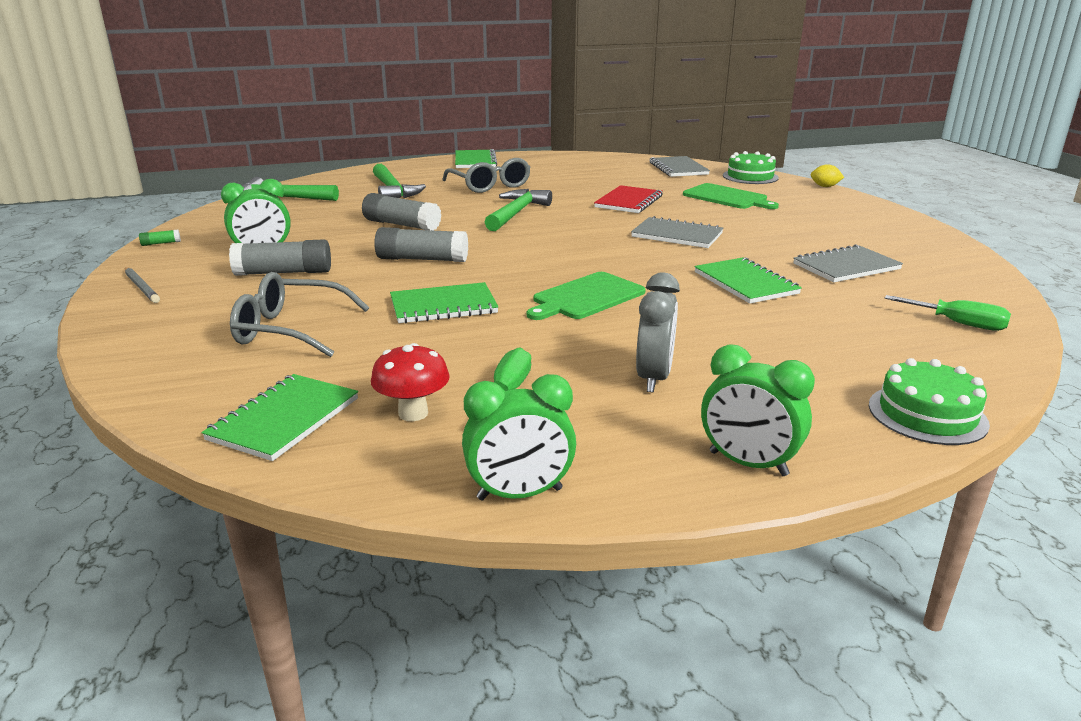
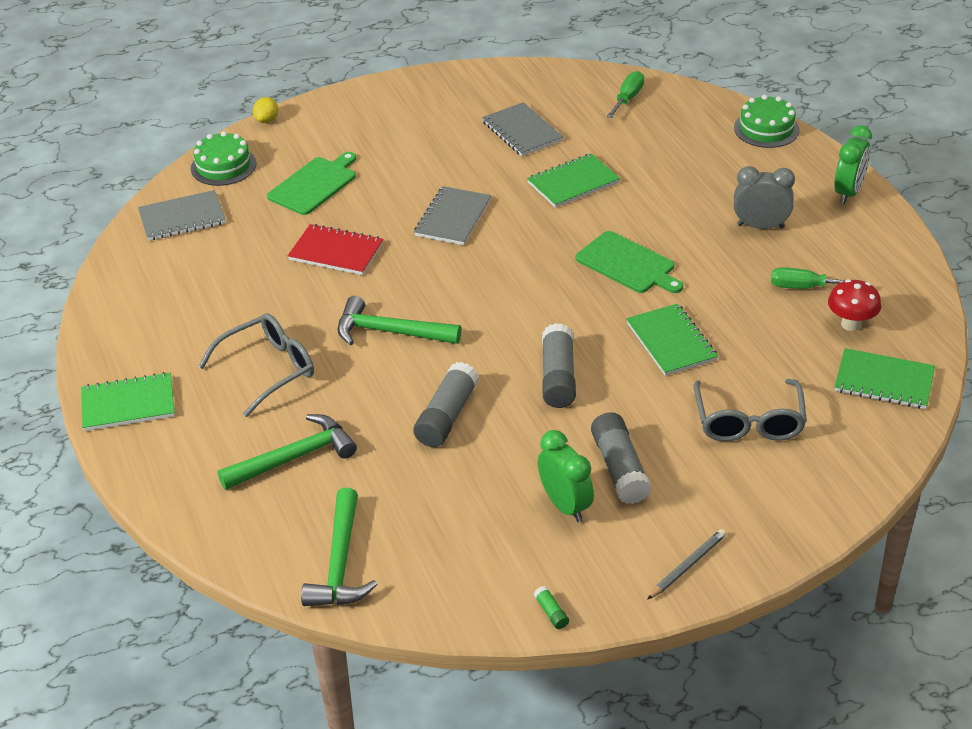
camera: 95 degrees left, 15 degrees up
(519, 494) = (915, 269): green clock -> none

